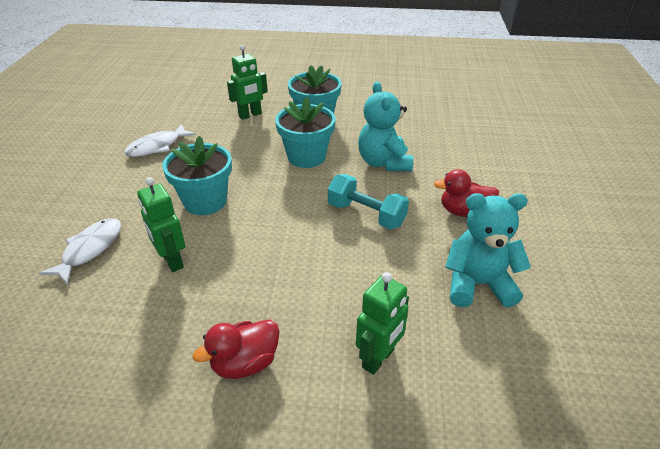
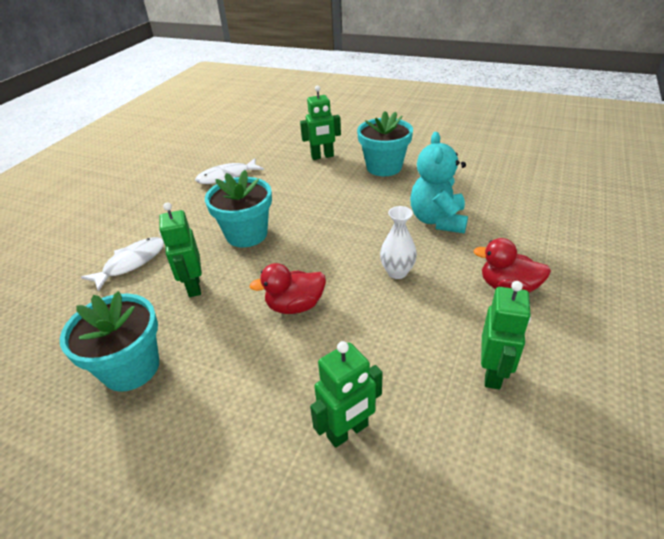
camera: 20 degrees right, 0 degrees up
(245, 363) = (215, 402): red duck -> red duck (295, 306)
(306, 157) = (360, 204): turquoise flower pot -> turquoise flower pot (131, 368)
(366, 214) = (397, 272): turquoise dumbbell -> white vase
(478, 284) = (493, 373): turquoise teddy bear -> green robot

